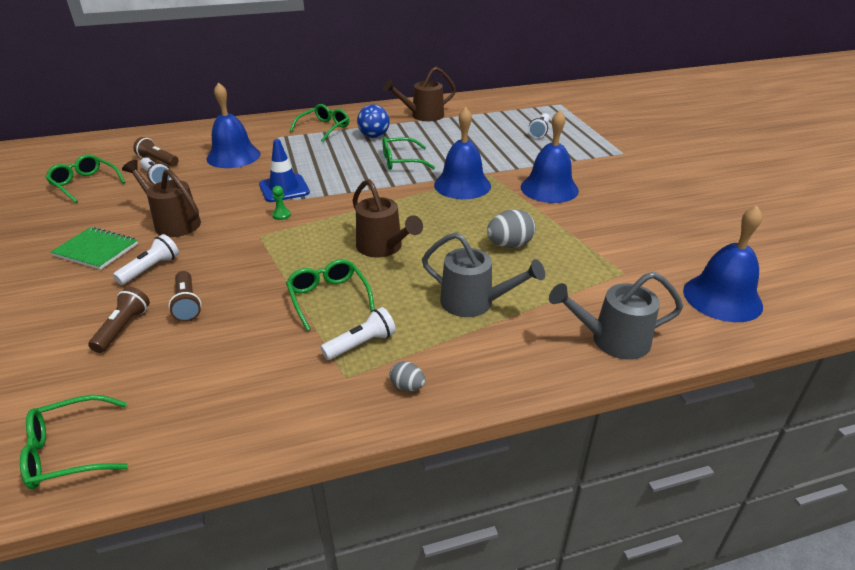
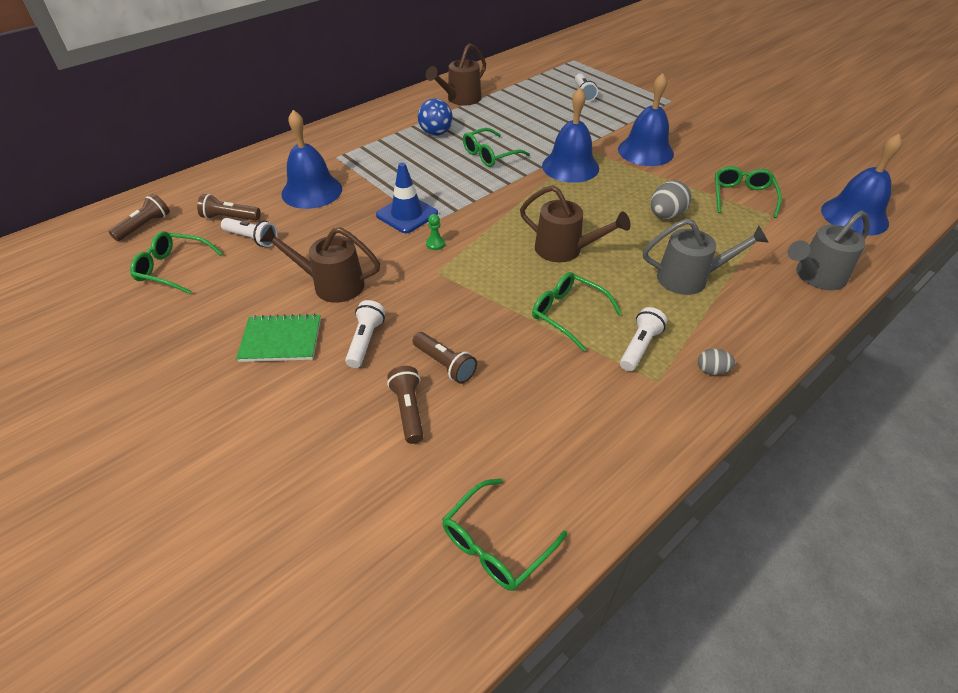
camera: 25 degrees left, 10 degrees up
(99, 153) = (145, 226): none -> brown flashlight
(324, 128) = (375, 135): green glasses -> green glasses (742, 197)

